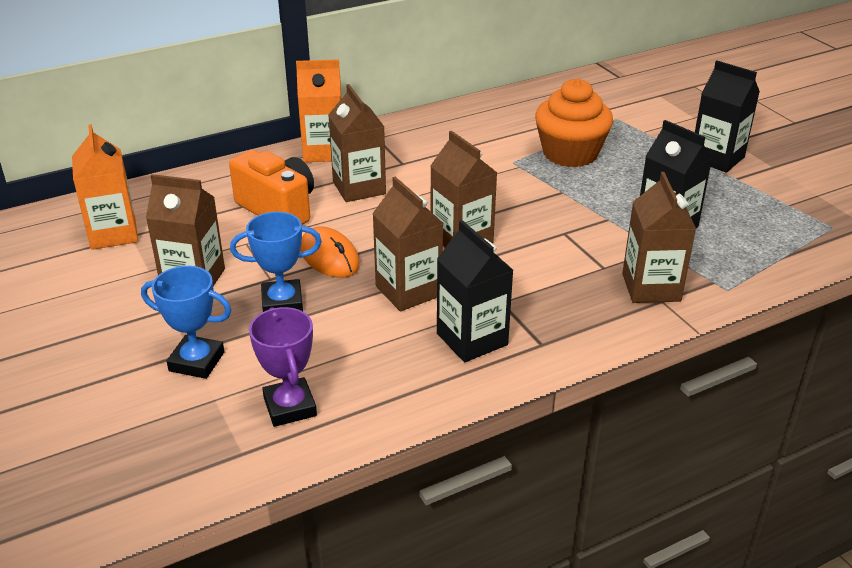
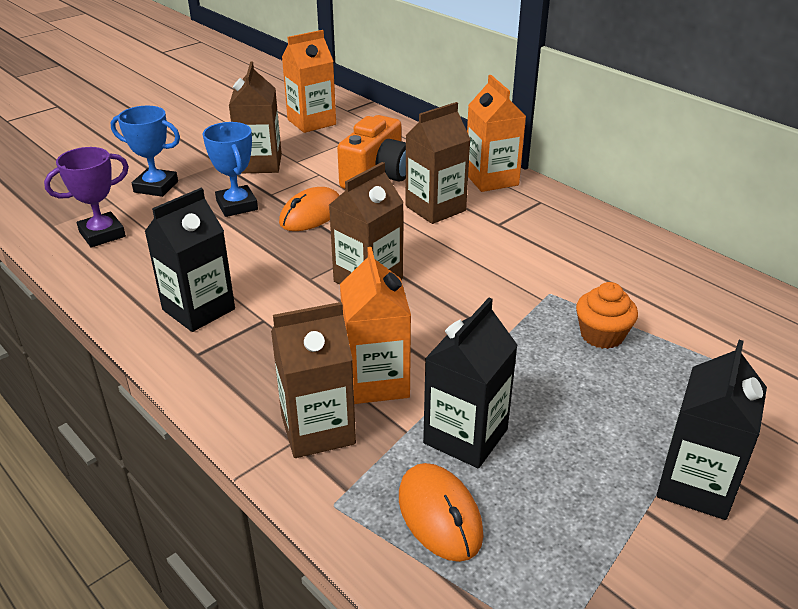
camera: 75 degrees right, 0 degrees up
(196, 362) = (156, 187): blue trophy -> blue trophy turned 75 degrees counterclockwise
(408, 291) = (268, 263): brown carton -> none
(570, 153) = (602, 335): orange cupcake -> orange cupcake, size x0.58
(600, 254) = (376, 381): none -> orange carton
(738, 248) = (439, 515): none -> orange mouse

